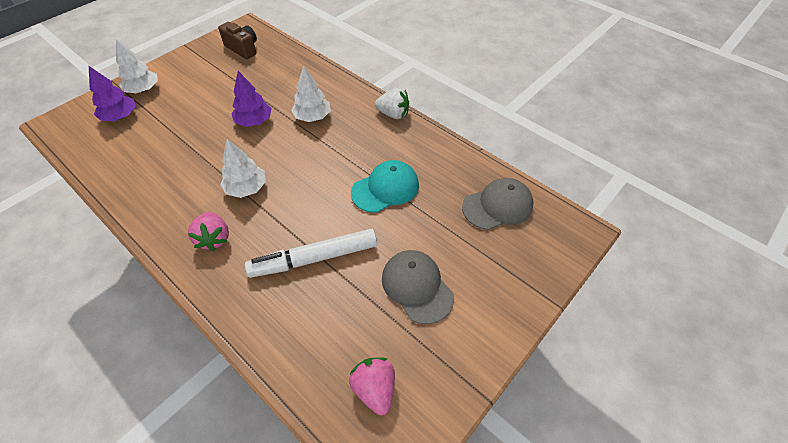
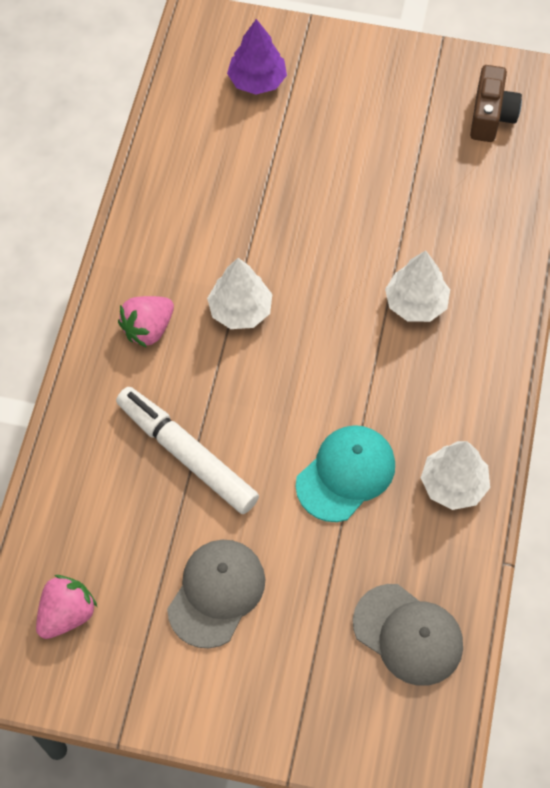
camera: 60 degrees right, 10 degrees up
(143, 90) = (320, 65): white tree -> white tree (453, 484)
(254, 121) = (356, 238): purple tree -> none
(385, 188) = (346, 474): turquoise cap -> turquoise cap turned 75 degrees counterclockwise
(393, 114) = (496, 405): white strawberry -> none

